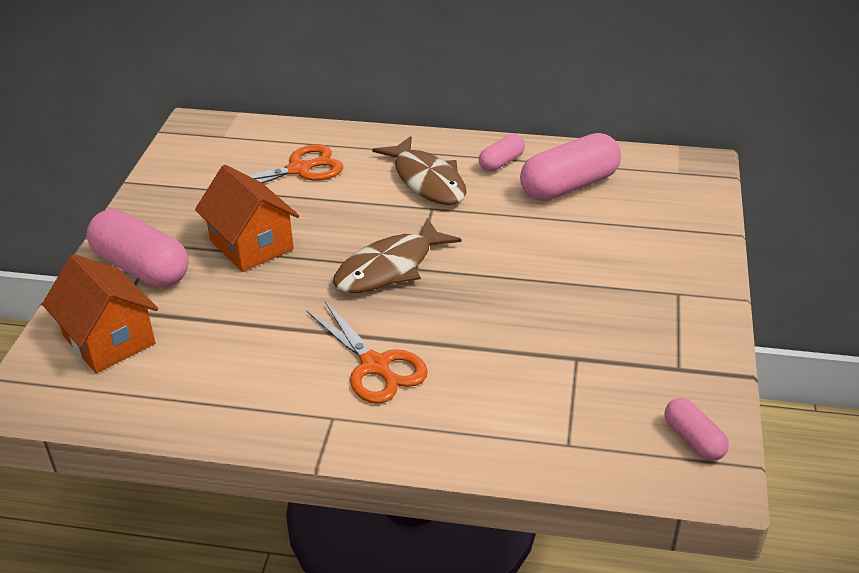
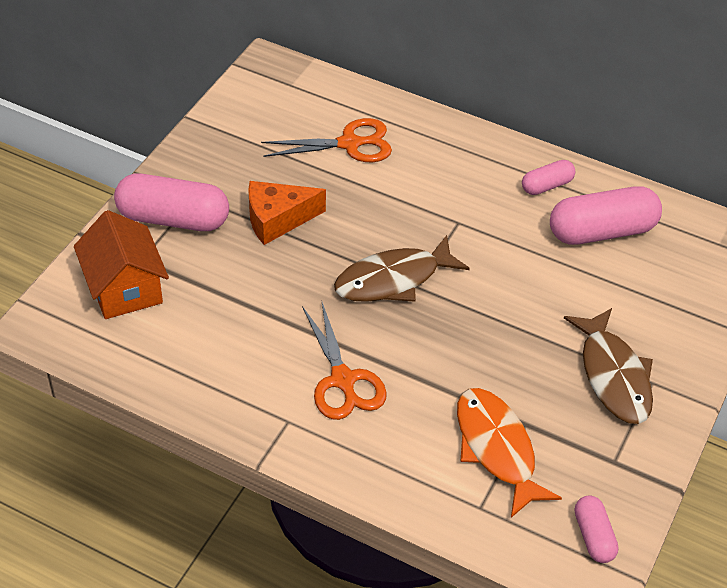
camera: 15 degrees right, 10 degrees up
(141, 268) = (173, 219): pink capsule -> pink capsule turned 45 degrees counterclockwise
(251, 245) = (277, 219): orange house -> orange cheese
(427, 181) = (465, 189): brown fish -> brown fish (613, 376)
(559, 387) = (497, 449): none -> orange fish

